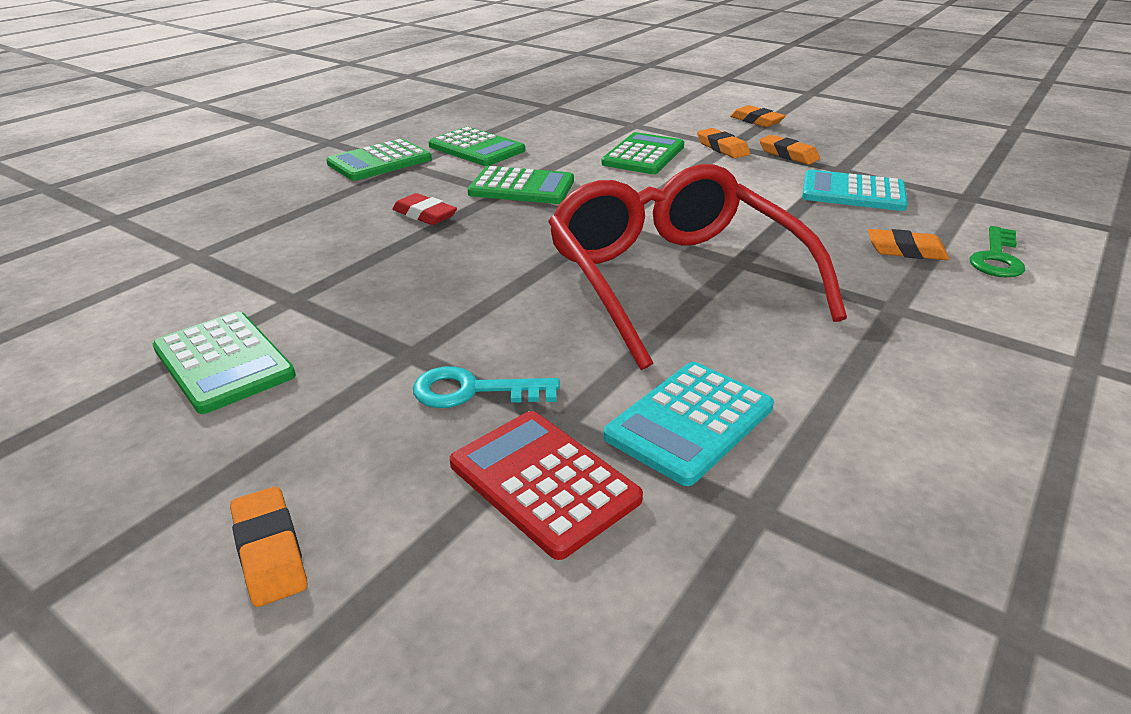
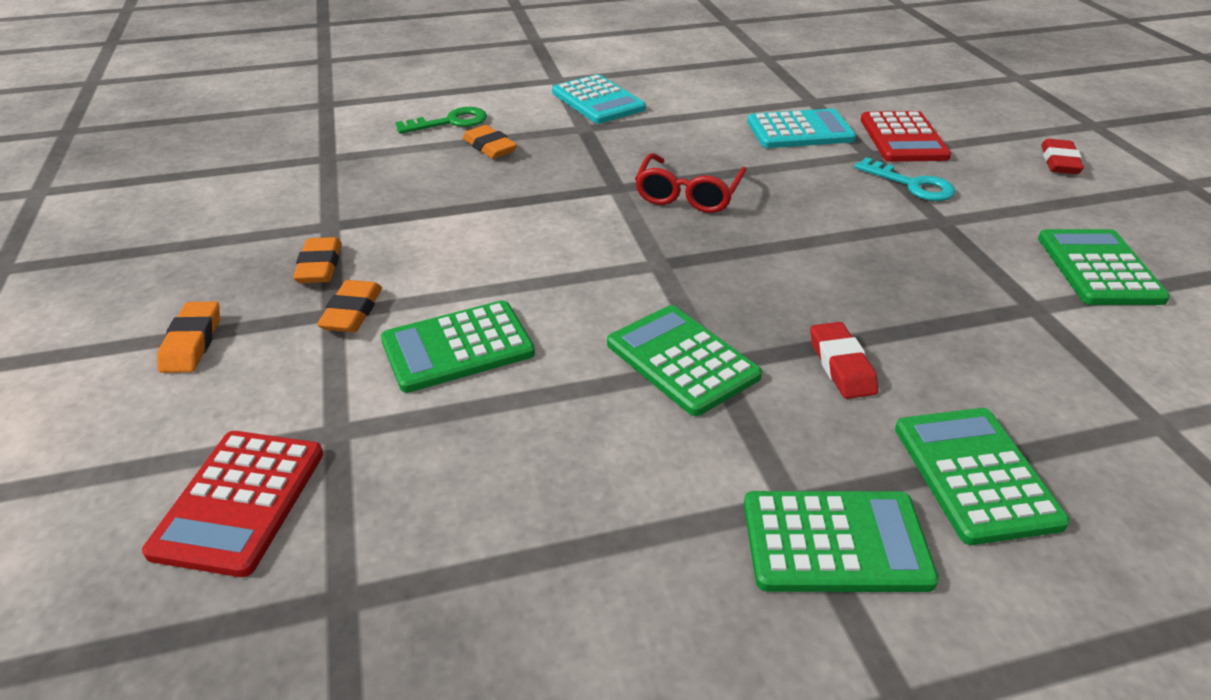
camera: 140 degrees left, 5 degrees up
(270, 551) = (1059, 162): orange eraser -> red eraser
(476, 148) = (646, 496): green calculator -> green calculator (975, 475)
(626, 106) = (240, 501): none -> red calculator
(674, 279) = (688, 195): red glasses -> red glasses, size x0.49
(853, 192) = (393, 199): turquoise calculator -> turquoise calculator (598, 101)

